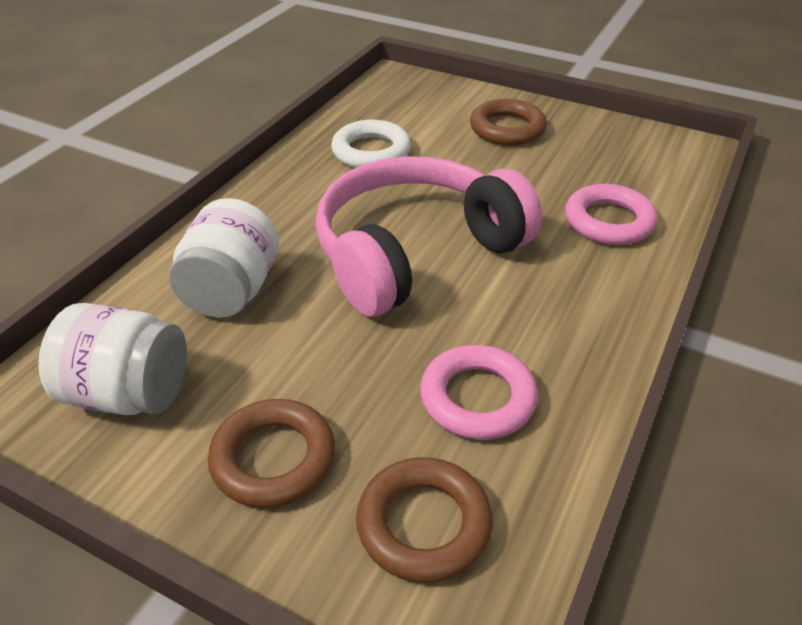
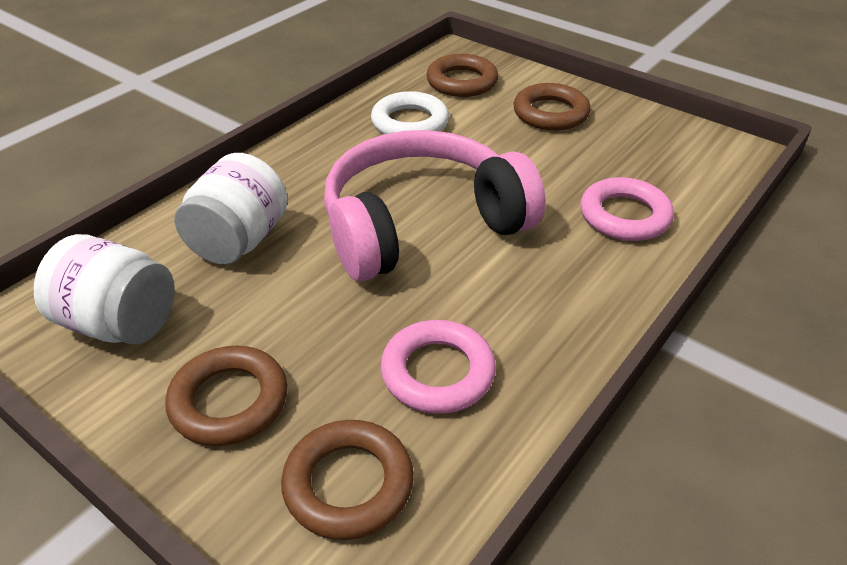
camera: 10 degrees right, 0 degrees up
(410, 106) = (462, 82): none -> brown ring

